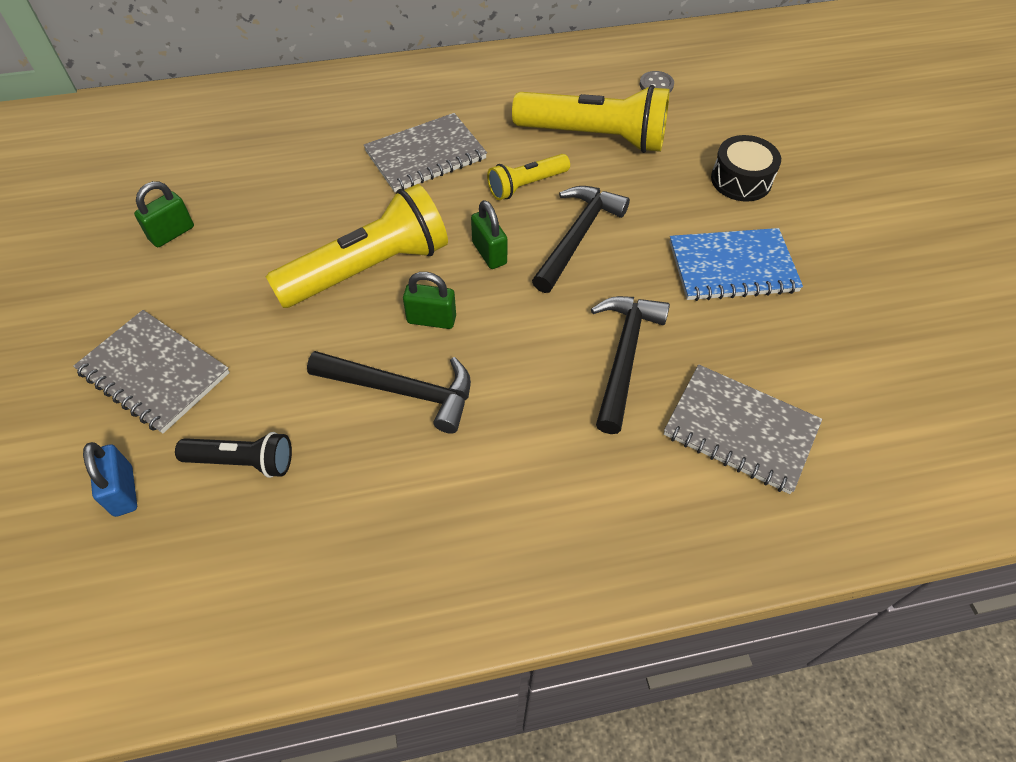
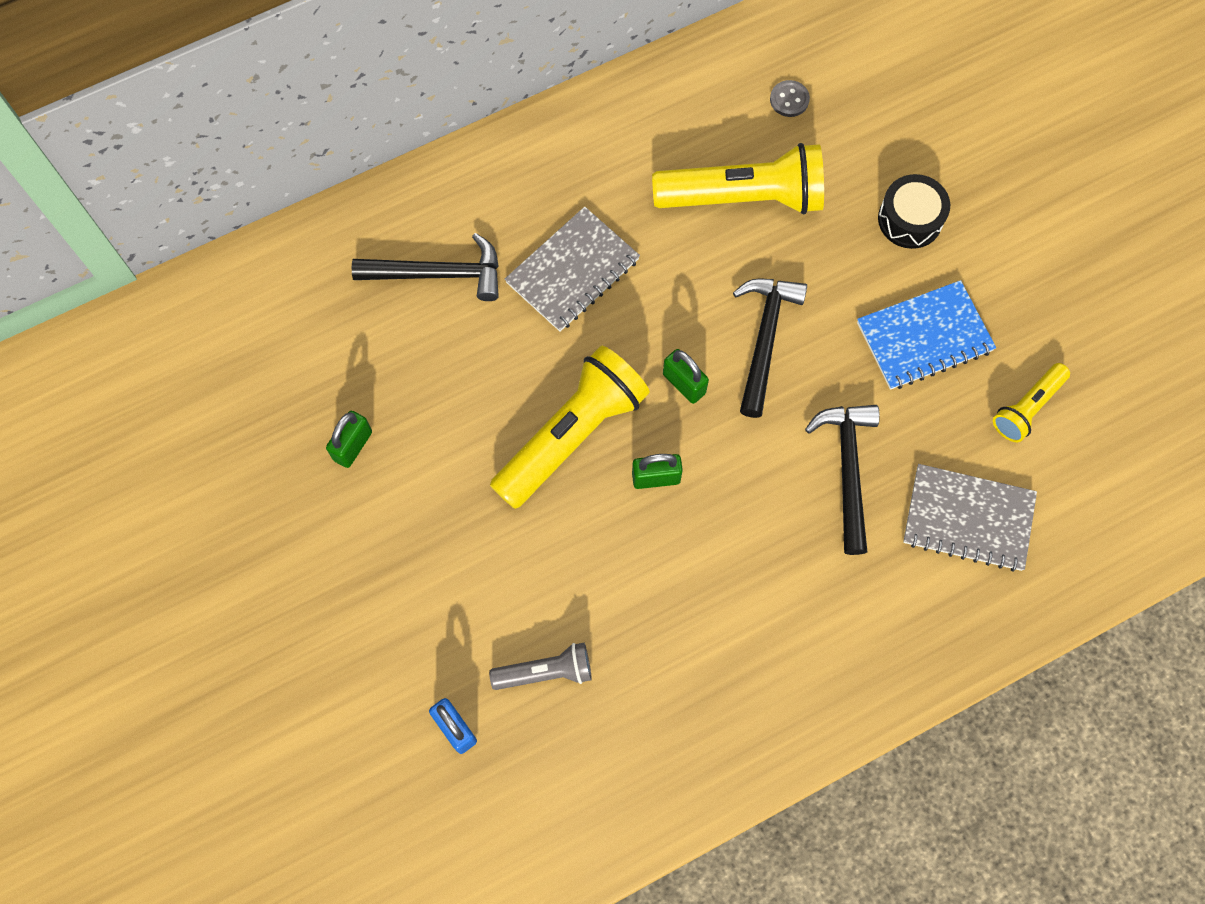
camera: 15 degrees left, 15 degrees up
(154, 373) = (420, 608): grey notebook -> none
(242, 461) = (545, 672): black flashlight -> grey flashlight
(402, 391) = (658, 562): black hammer -> black hammer (438, 274)
(526, 185) = (692, 285): yellow flashlight -> yellow flashlight (1027, 407)

